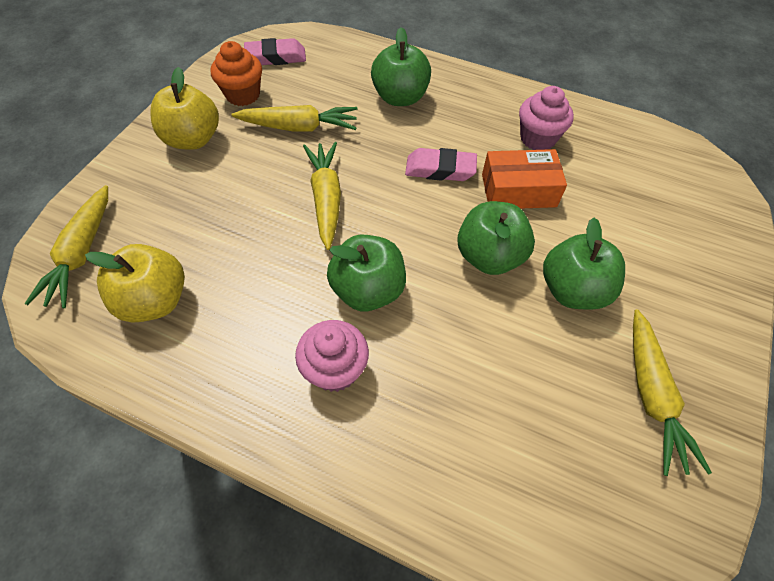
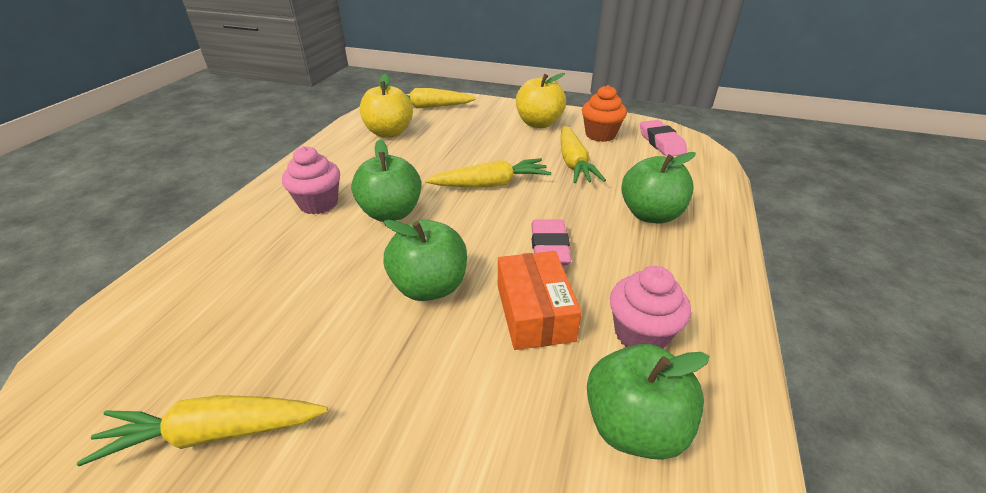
camera: 85 degrees right, 20 degrees down
(572, 290) = (380, 360): green apple -> green apple (634, 426)

